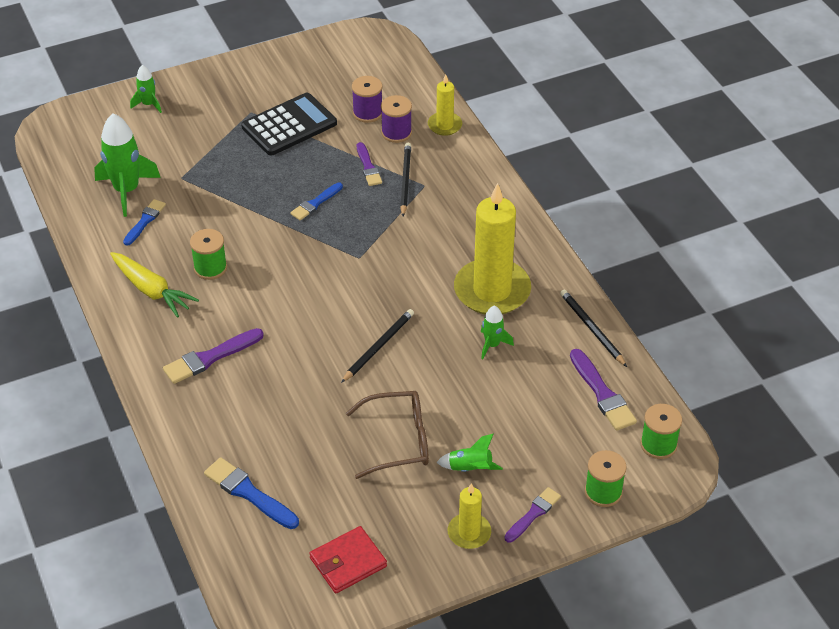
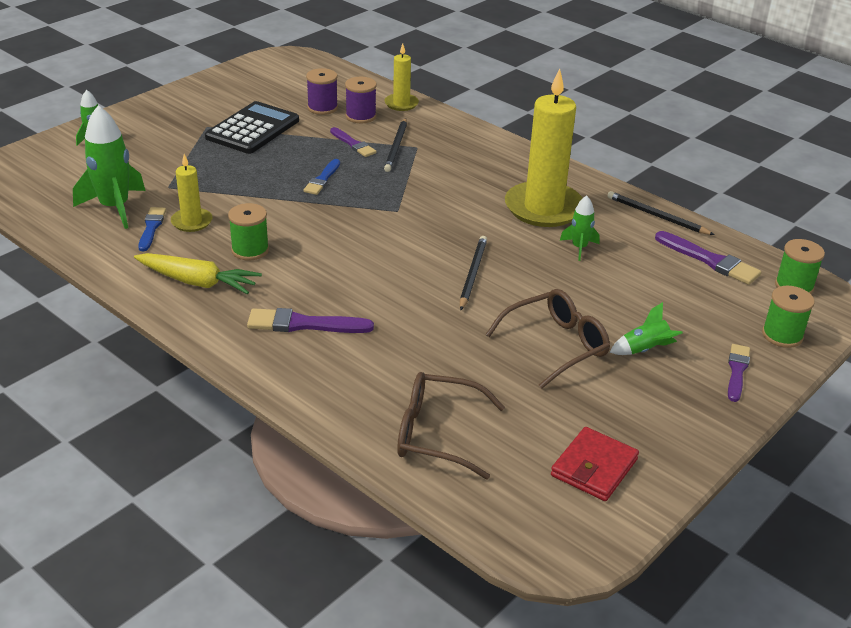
camera: 25 degrees left, 10 degrees down
(210, 358) = (304, 324): purple brush -> purple brush turned 60 degrees clockwise
(249, 493) = (436, 434): blue brush -> brown glasses
(405, 180) = (396, 147): black pencil -> black pencil turned 150 degrees counterclockwise
(469, 533) = (691, 404): yellow candle -> yellow candle (192, 222)

